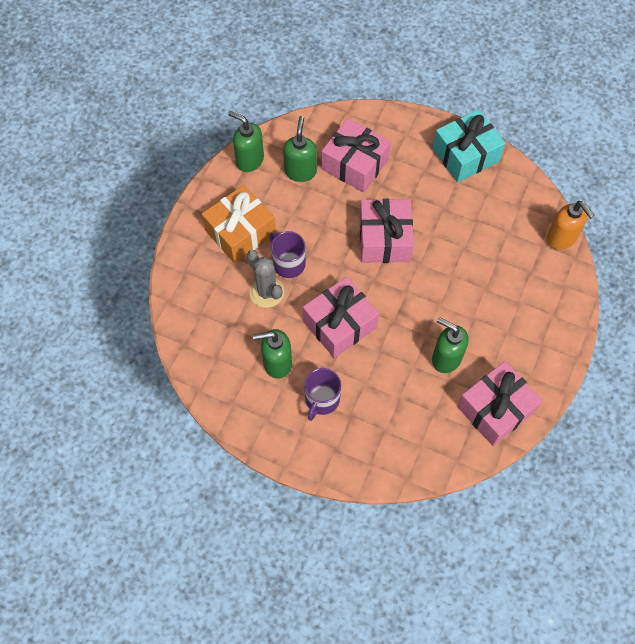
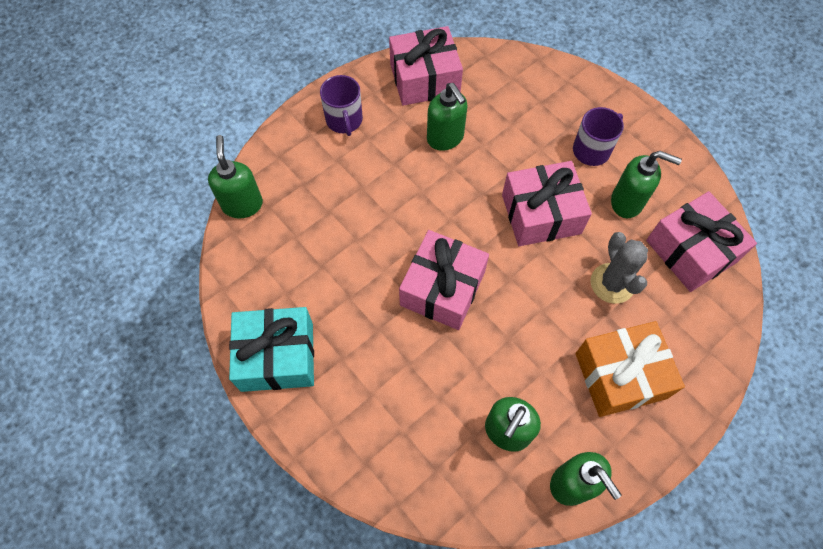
camera: 155 degrees left, 0 degrees up
(288, 263) = (573, 308): purple mug -> purple mug (344, 120)
(355, 164) = (428, 408): pink gift -> pink gift (691, 251)
(561, 238) = (242, 204): orange soap dispenser -> green soap dispenser

